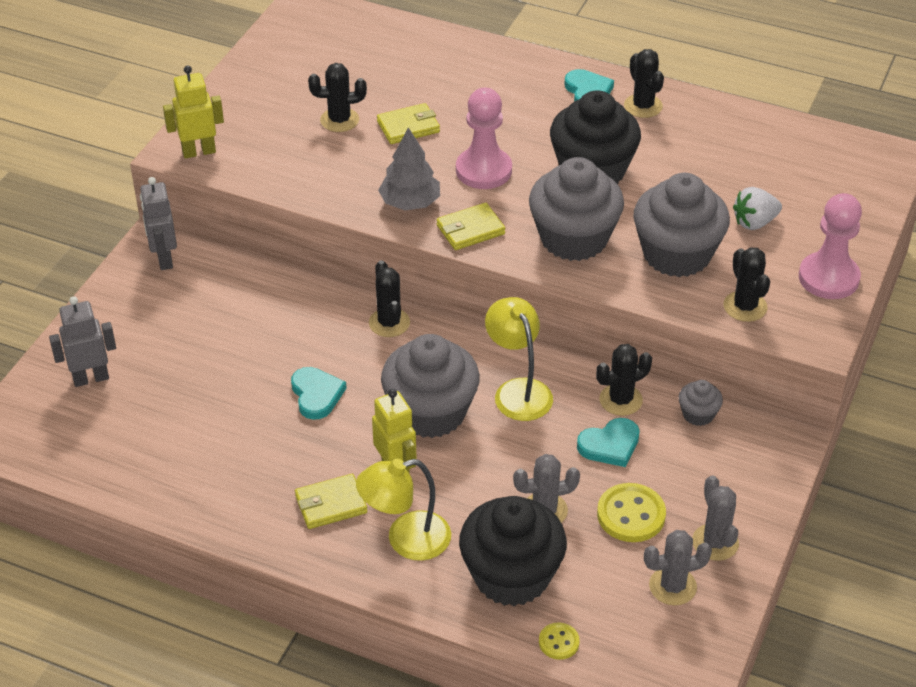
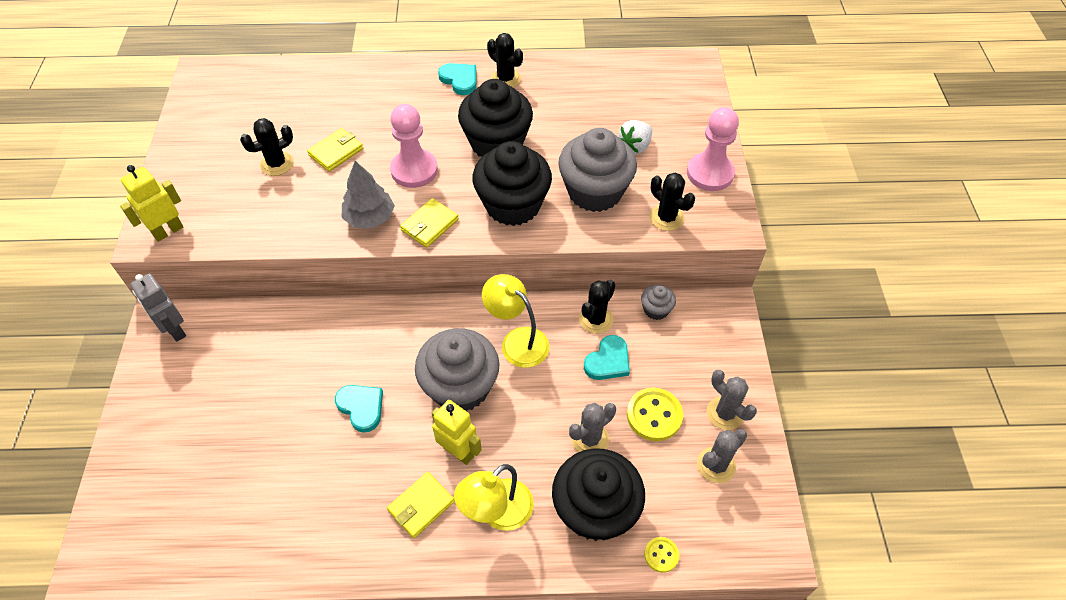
camera: 25 degrees left, 10 degrees up
(91, 378) = (157, 469): grey robot -> none
(389, 323) = (389, 319): black cactus -> none
(574, 238) = (513, 205): grey cupcake -> black cupcake

